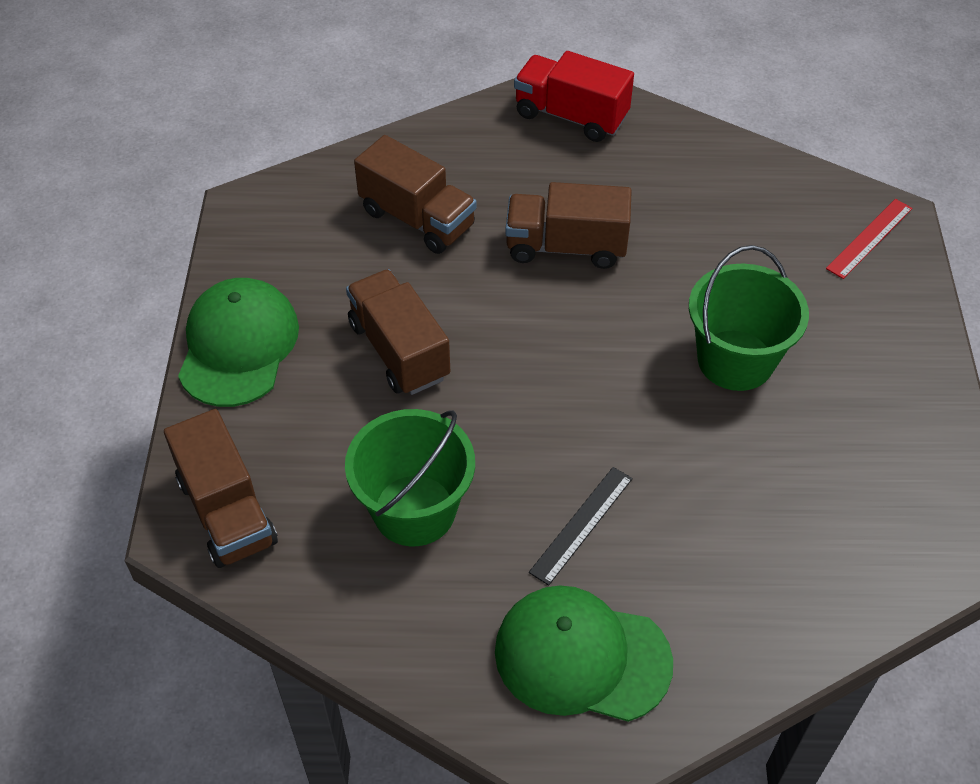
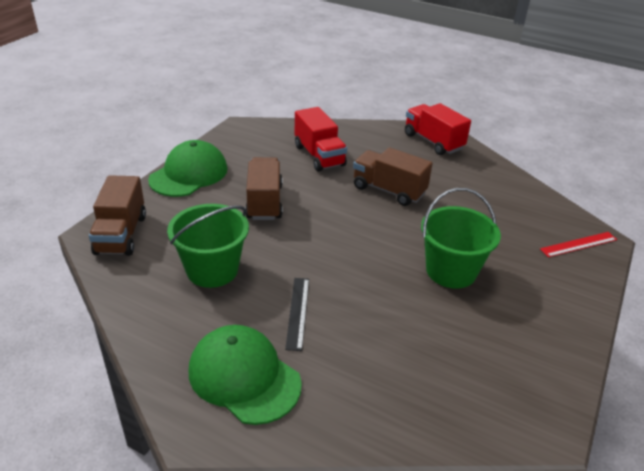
camera: 25 degrees right, 15 degrees down
(417, 219) = (319, 156): brown truck -> red truck
(581, 524) = (297, 312): black ruler -> black ruler turned 60 degrees counterclockwise

